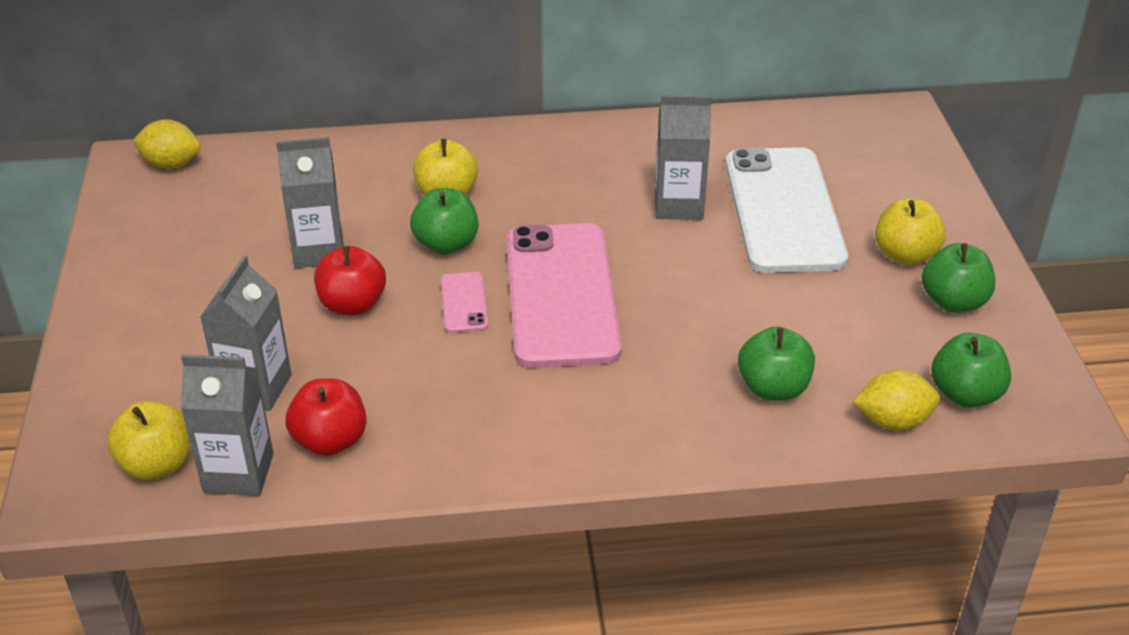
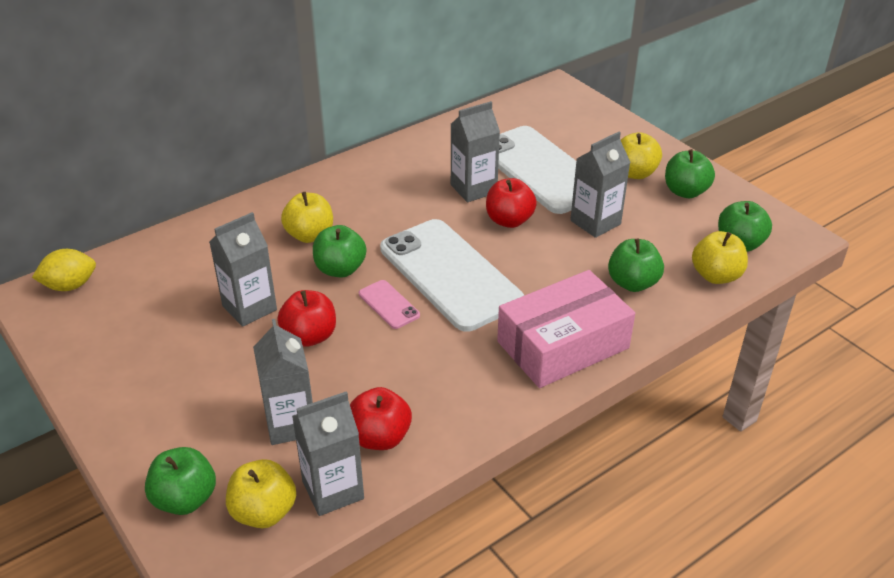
camera: 30 degrees left, 0 degrees up
(99, 419) = (185, 499): none -> green apple
(561, 295) = (450, 274): pink phone -> white phone
(619, 425) = (563, 345): none -> pink box
(688, 258) = (509, 220): none -> red apple
(794, 298) = (595, 222): none -> grey carton
(893, 421) = (716, 276): yellow lemon -> yellow apple

